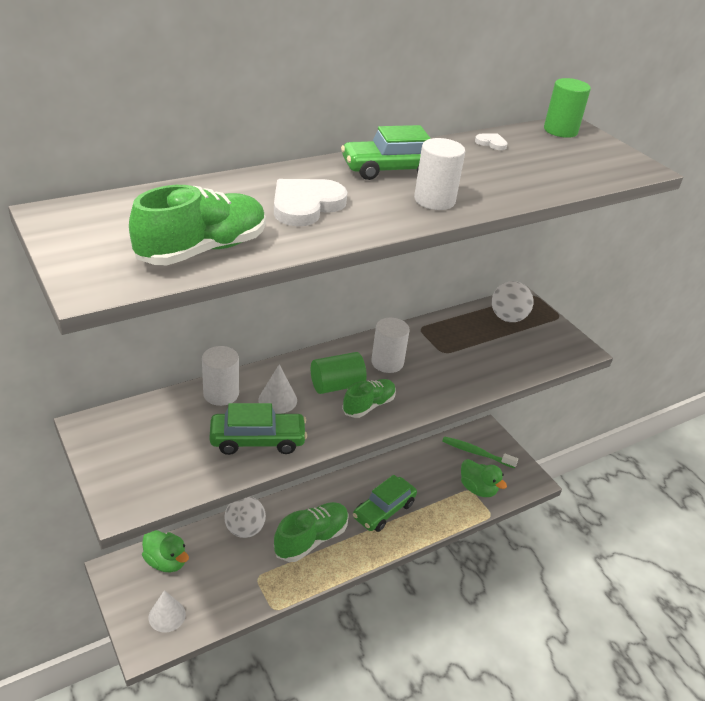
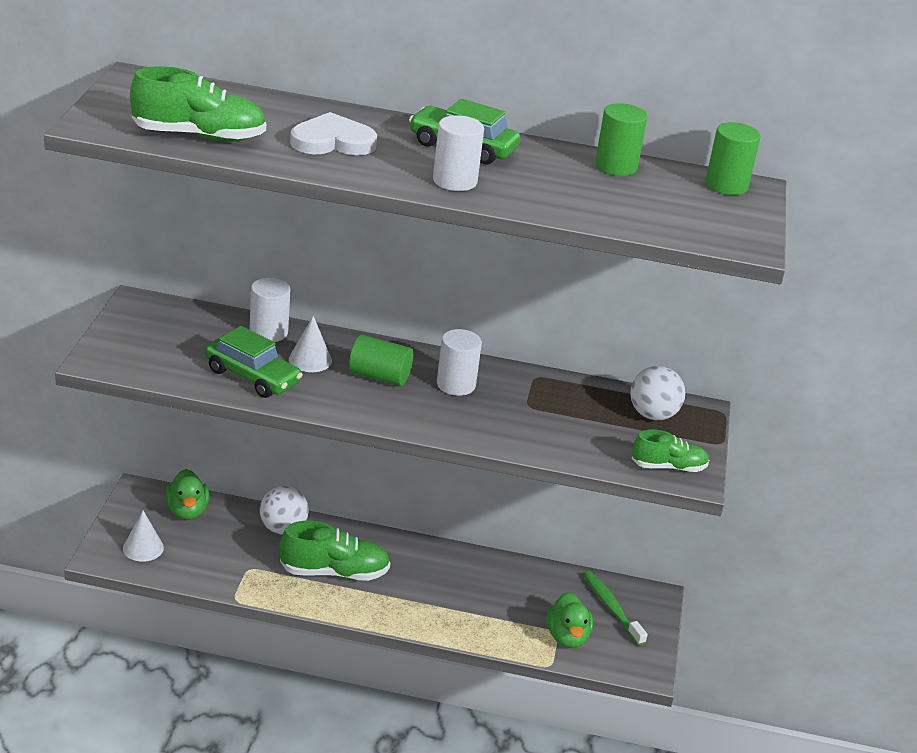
camera: 40 degrees right, 5 degrees down
(368, 405) = (386, 404): green shoe -> green shoe (668, 467)
(383, 510) = (437, 593): green car -> none
(491, 143) = (616, 166): white heart -> green cylinder

